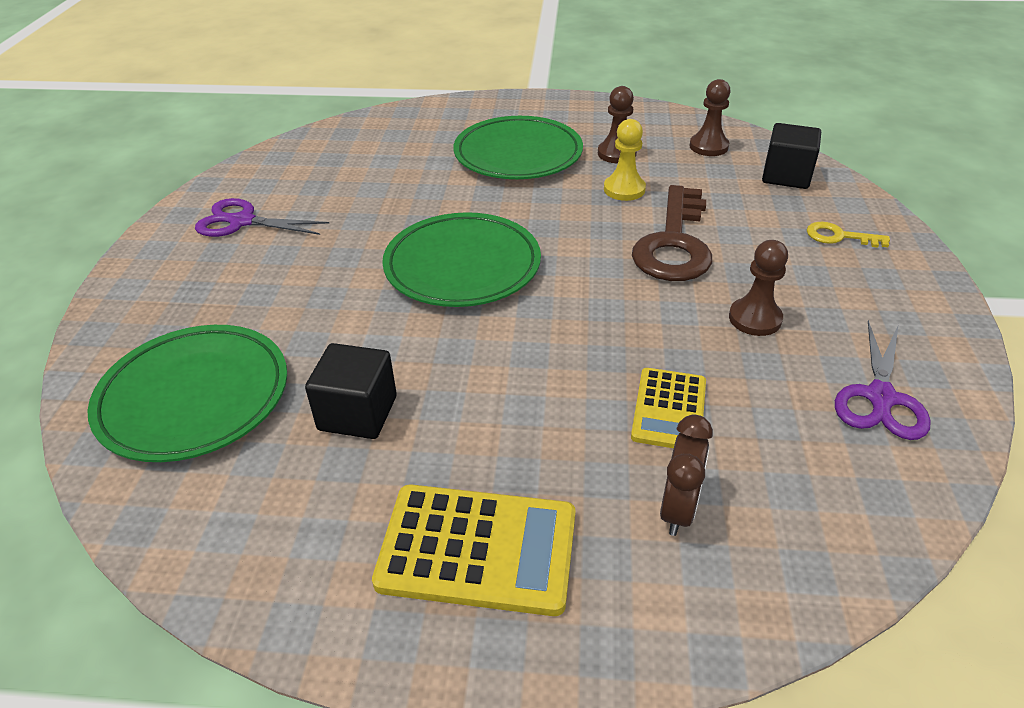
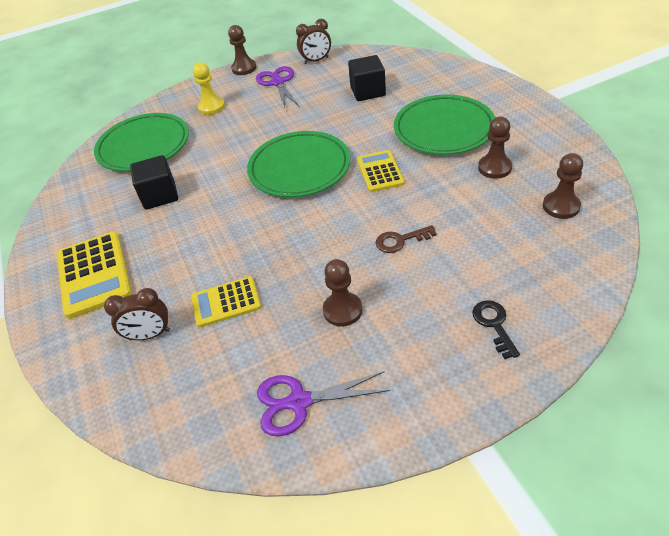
camera: 65 degrees right, 5 degrees up
(151, 237) = (244, 68): none -> brown pawn
(244, 178) = (316, 60): none -> brown clock
(542, 215) = (380, 171): none -> yellow calculator
(624, 189) = (448, 191): yellow pawn -> yellow pawn (211, 107)
(674, 243) = (400, 240): brown key -> brown key, size x0.47
(786, 176) = (562, 264): black cube -> black cube (368, 91)
(839, 236) = (494, 324): yellow key -> black key

